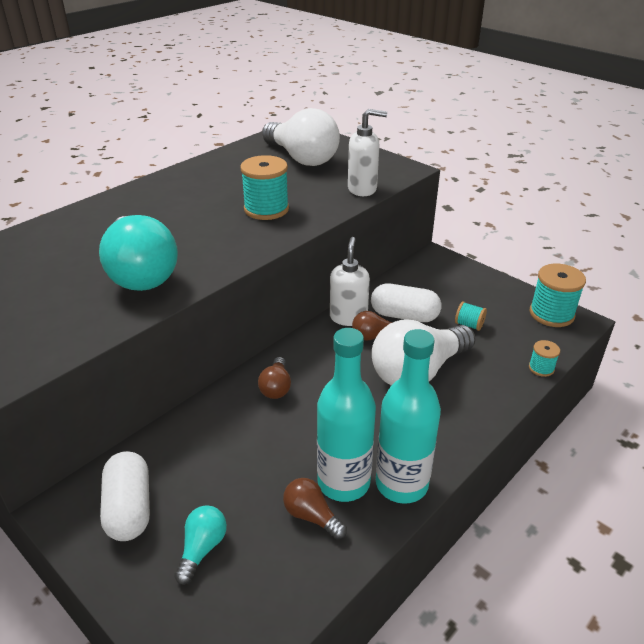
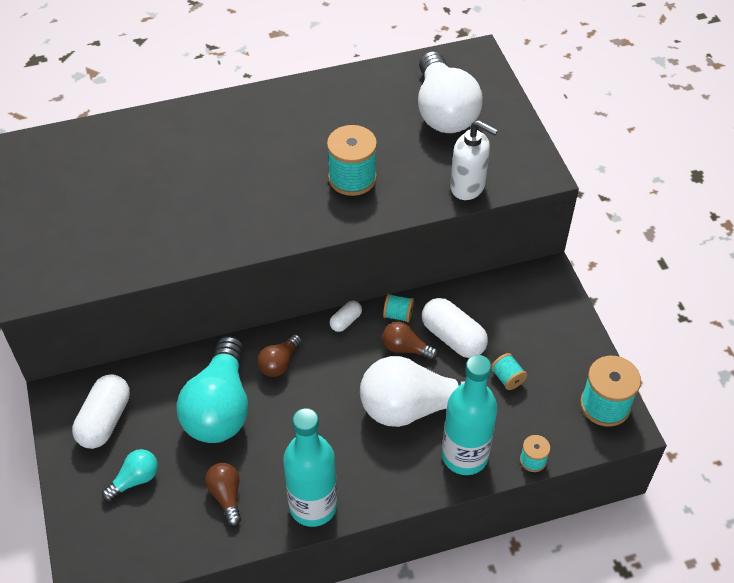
camera: 30 degrees right, 15 degrees up
(141, 273) = (192, 218): turquoise light bulb -> turquoise light bulb (220, 407)
(309, 337) = (346, 321): none -> white capsule
(343, 482) = (270, 481): turquoise bottle -> turquoise bottle (464, 456)
(348, 317) = (398, 315): white soap dispenser -> turquoise spool

